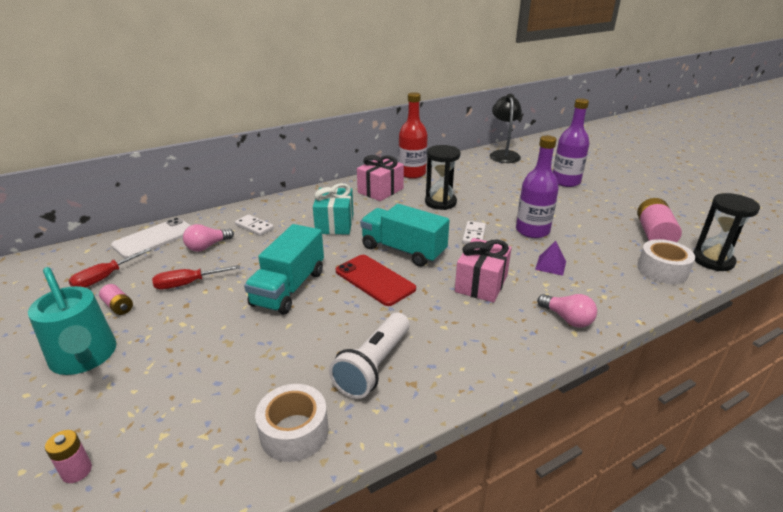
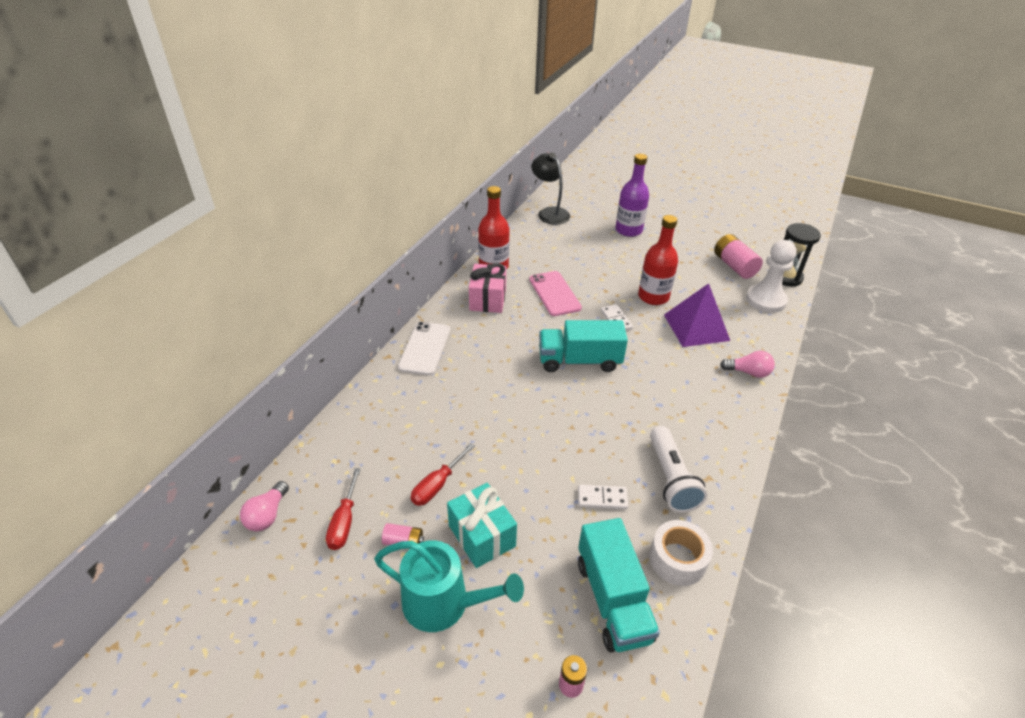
camera: 35 degrees left, 10 degrees up
(154, 238) = (332, 453): white phone -> white phone (425, 348)
(207, 246) = (401, 437): pink light bulb -> pink light bulb (267, 515)
(254, 227) = (419, 393): white domino -> white domino (602, 498)
(289, 288) = (532, 444): turquoise truck -> turquoise truck (613, 600)
(334, 224) = (490, 357): turquoise gift -> turquoise gift (481, 536)
(375, 280) = (589, 401): red phone -> none
(440, 202) = (554, 293): black hourglass -> pink phone
(481, 284) = (668, 367): pink gift -> none
(532, 231) = (653, 297): purple bottle -> red bottle
(550, 265) = (696, 327): purple pyramid -> purple pyramid, size x2.12
(662, 270) = (766, 300): white tape -> white pawn

